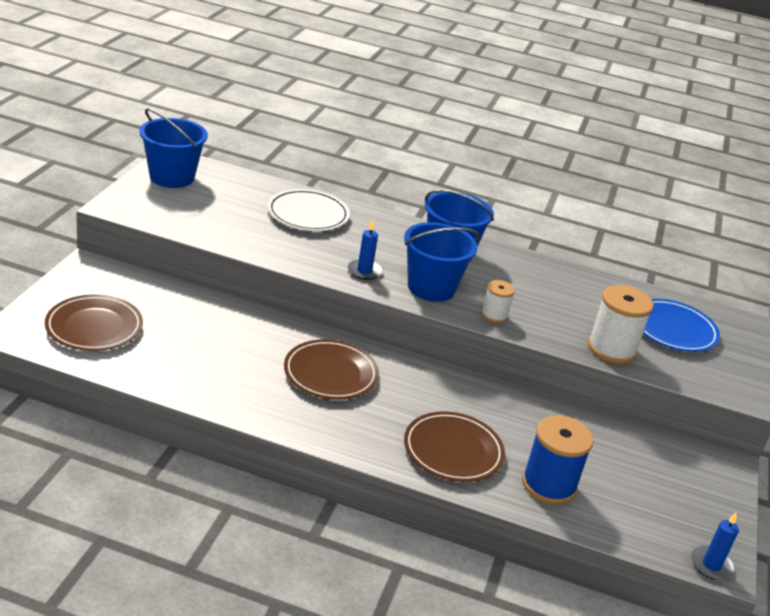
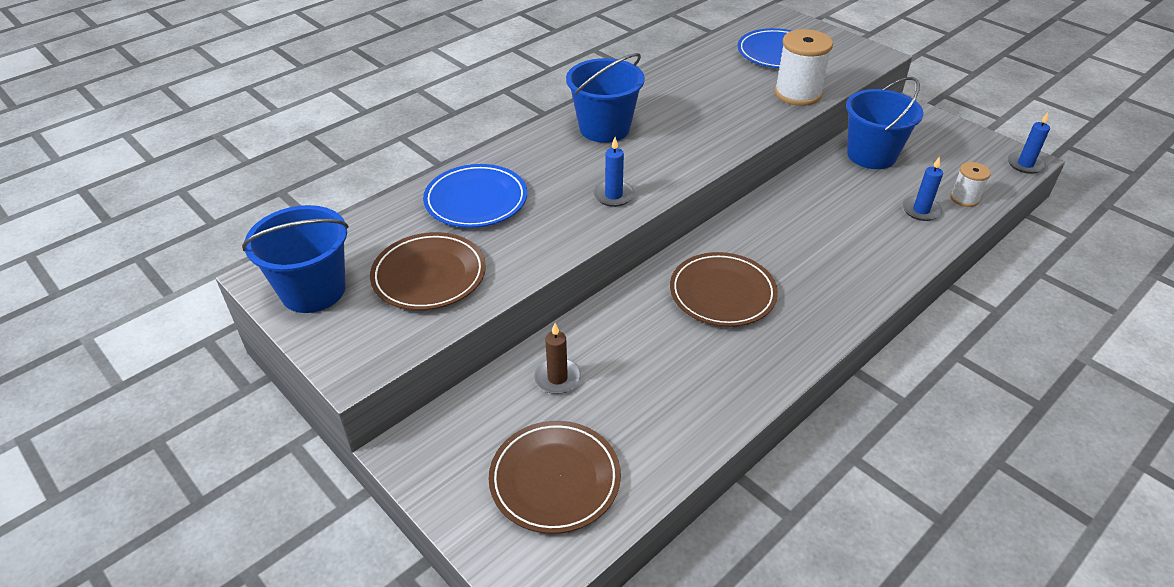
camera: 55 degrees left, 10 degrees up
(185, 310) = (557, 378): none -> brown candle
(308, 214) = (476, 200): white plate -> blue plate
(431, 287) = (662, 161): blue bucket -> blue bucket (871, 155)
(453, 451) = (864, 250): brown plate -> brown plate (429, 275)
(494, 315) = (724, 138): white spool -> white spool (964, 198)
(549, 485) = (921, 210): blue spool -> blue candle

